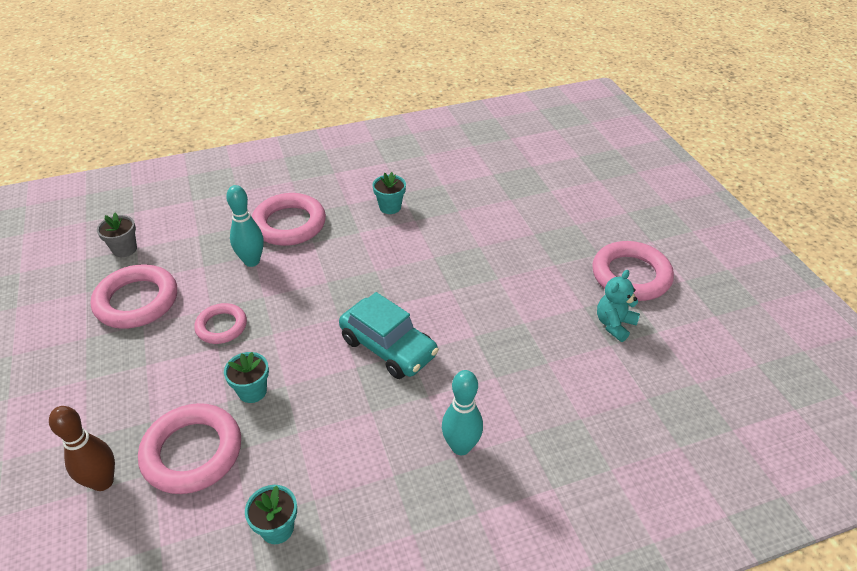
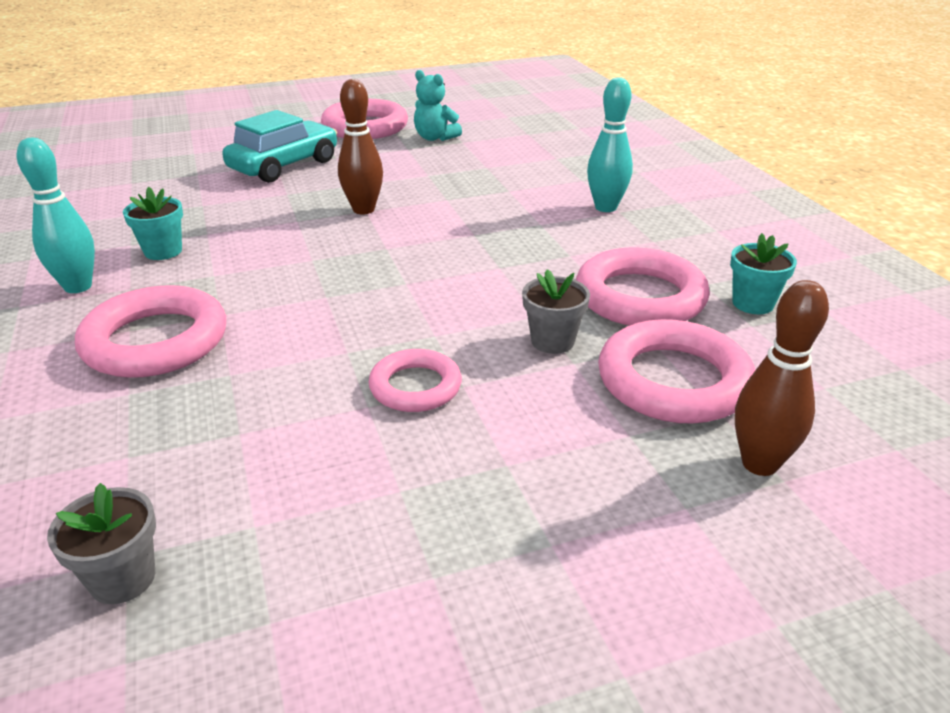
camera: 90 degrees left, 10 degrees down
(137, 301) = (327, 513): pink ring -> pink ring (640, 297)
(252, 261) = (248, 373): turquoise bowling pin -> turquoise bowling pin (78, 286)
(252, 391) = (552, 341): turquoise flower pot -> grey flower pot
(388, 347) = (465, 246): turquoise car -> turquoise car (284, 165)
(451, 288) = (363, 209): none -> brown bowling pin

